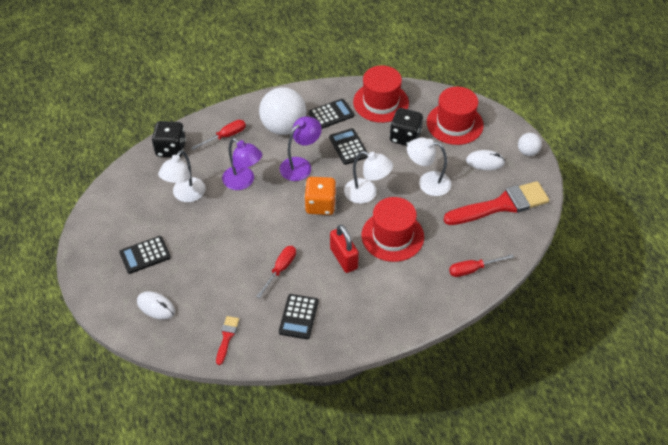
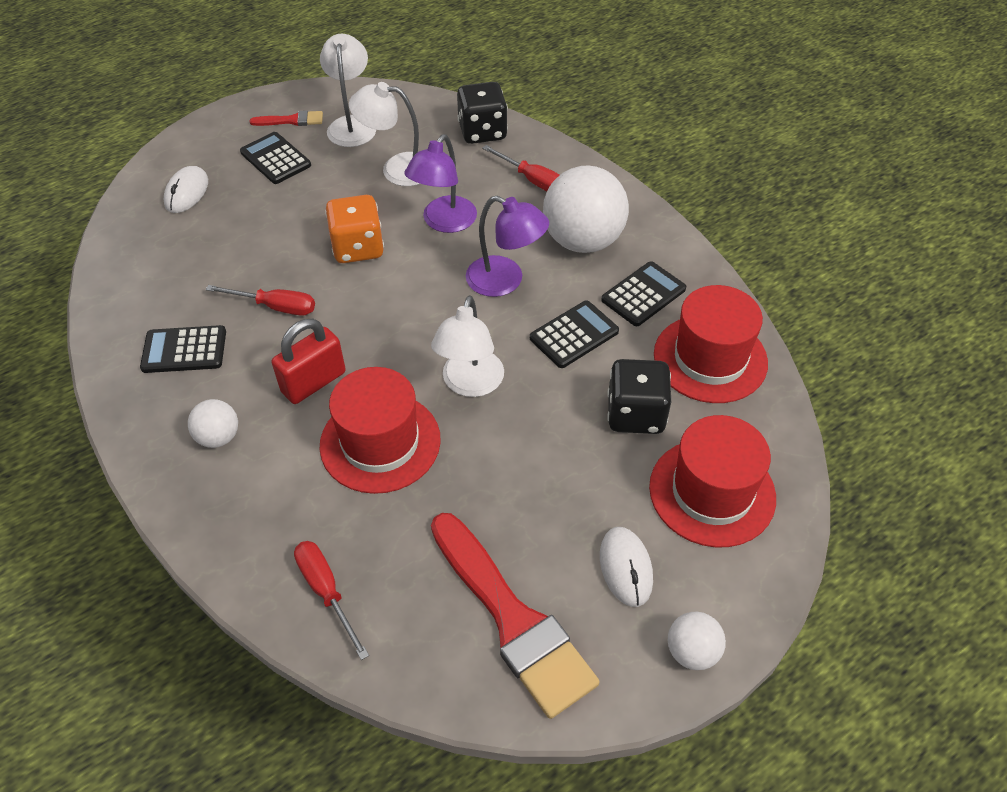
camera: 75 degrees right, 0 degrees up
(227, 337) = (138, 277): red brush -> red brush (291, 120)
(320, 205) = (424, 326): orange dice -> orange dice (358, 248)
(331, 114) = (643, 294): black calculator -> black calculator turned 90 degrees counterclockwise
(368, 305) = (219, 437): none -> white ball
(427, 182) = (530, 473): white lamp -> white lamp (352, 124)

